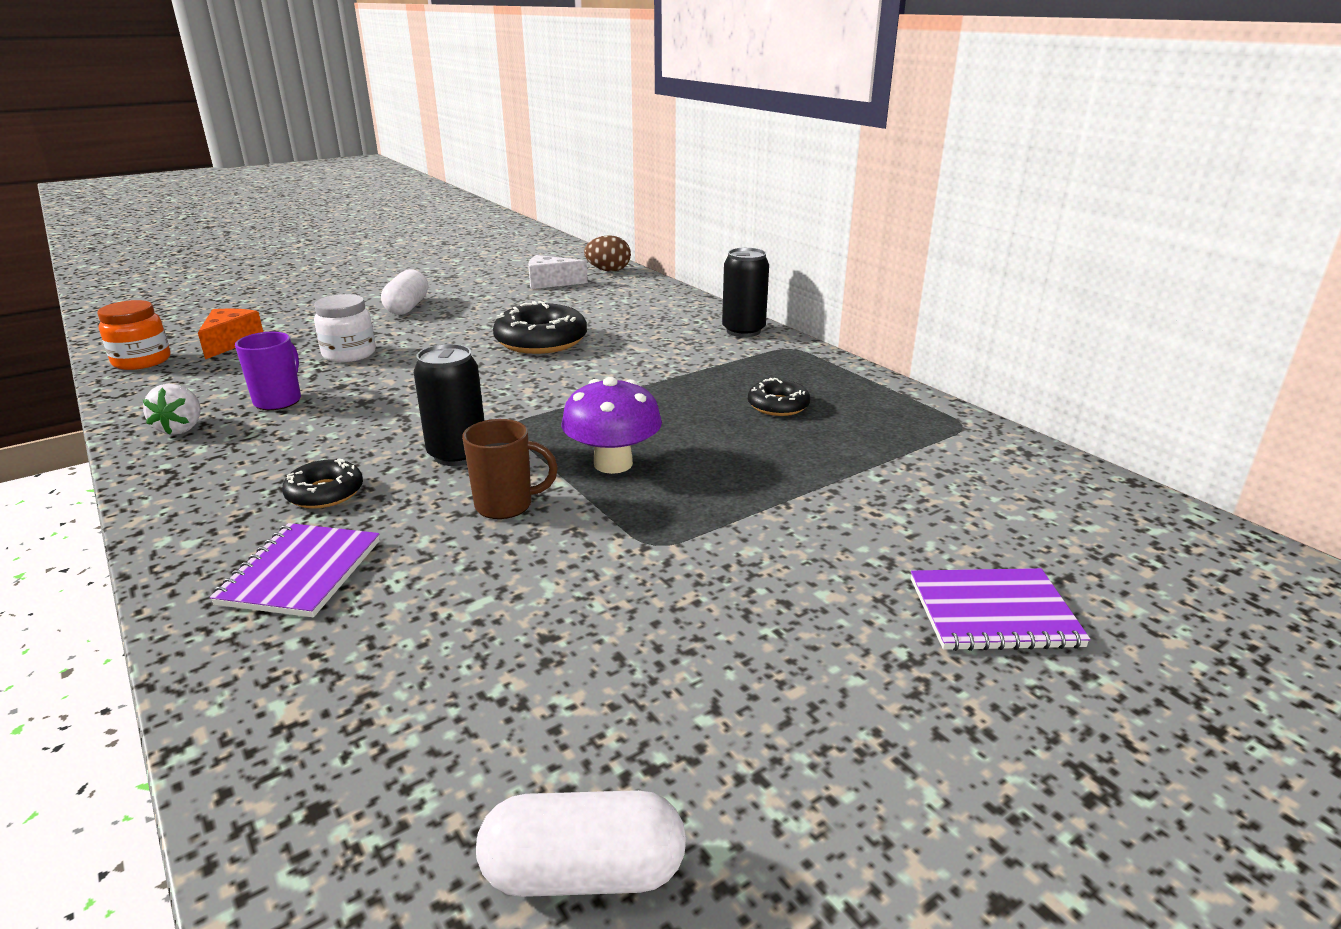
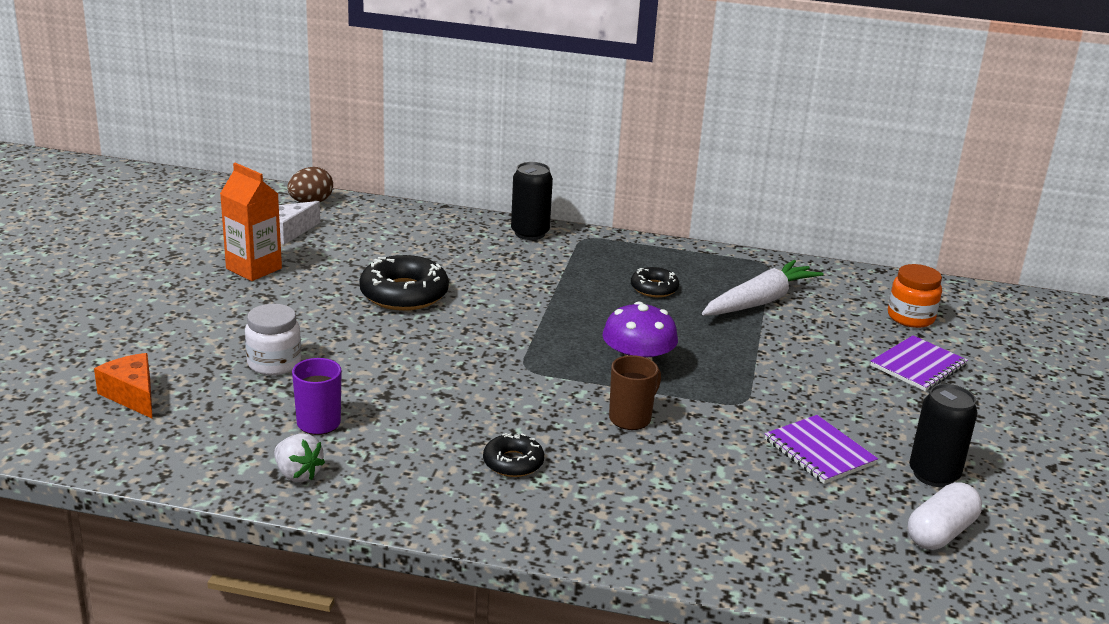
camera: 45 degrees left, 0 degrees up
(142, 361) = (93, 444): orange jar -> orange jar (910, 317)
(301, 572) = (605, 506): purple notebook -> purple notebook (819, 452)
(407, 307) = (213, 301): white capsule -> none
(457, 454) = (537, 402): black can -> black can (933, 474)
(477, 297) = (254, 268): none -> orange carton
(883, 456) = (759, 301): none -> white carrot

